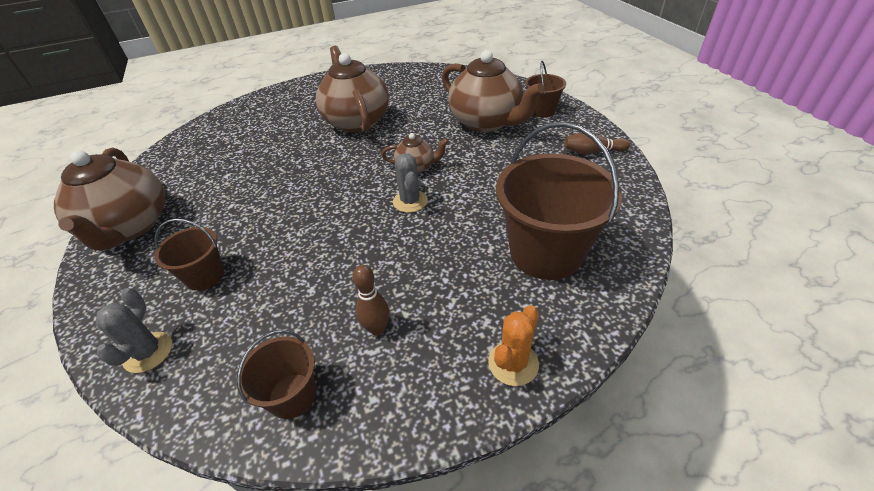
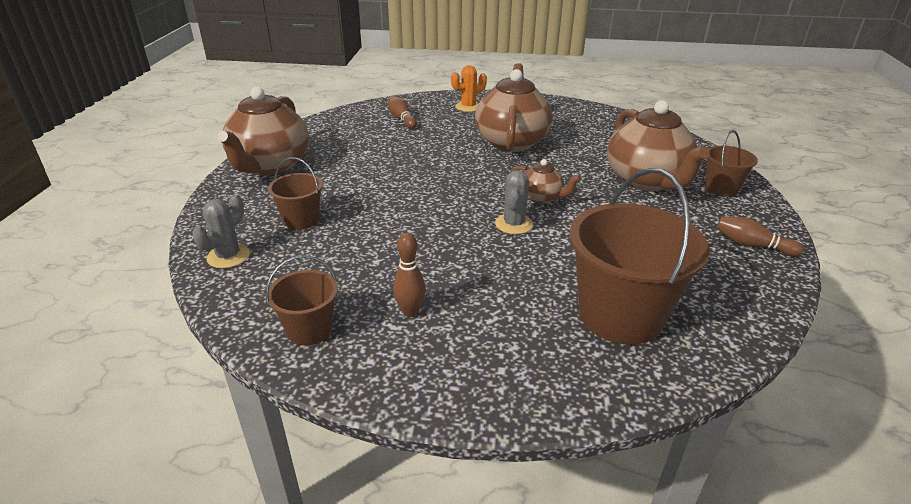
camera: 25 degrees right, 10 degrees down
(240, 130) = (401, 119): none -> brown bowling pin
(513, 363) = (513, 389): orange cactus -> orange cactus (468, 107)

